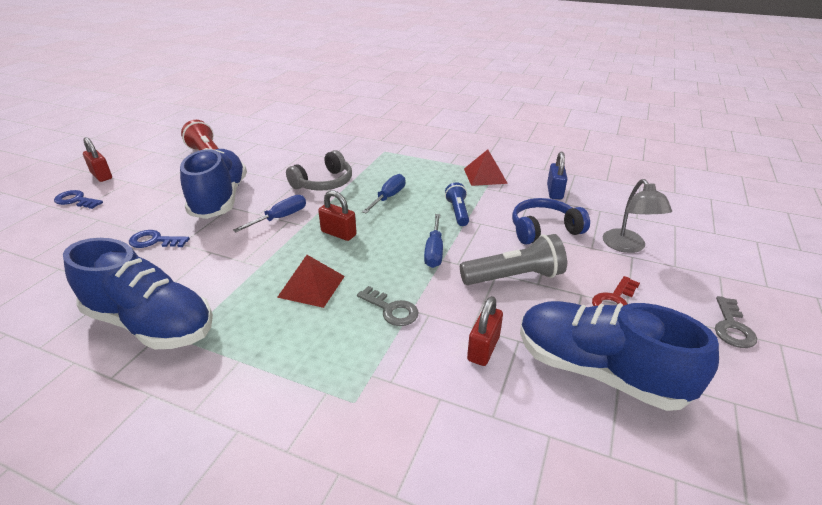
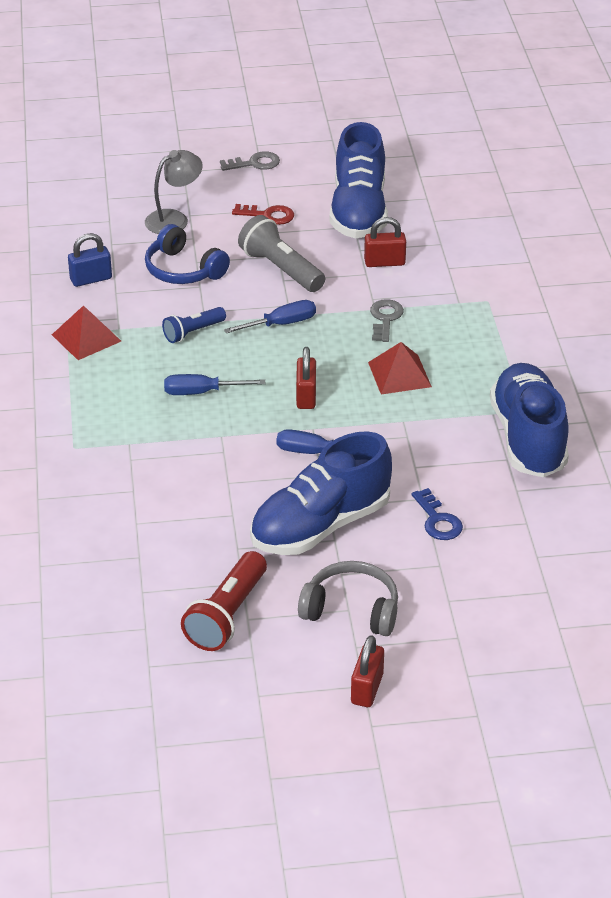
camera: 120 degrees left, 5 degrees up
(76, 200) = (436, 658): blue key -> none
(324, 183) = (210, 459): grey headphones -> grey headphones (351, 609)

